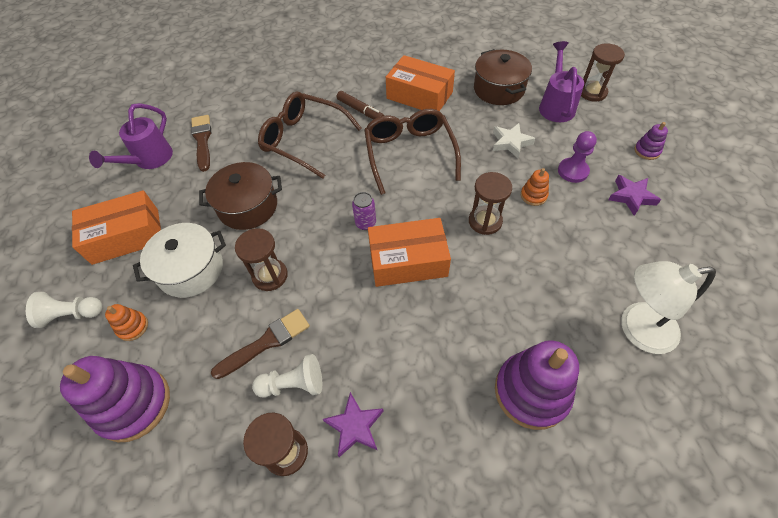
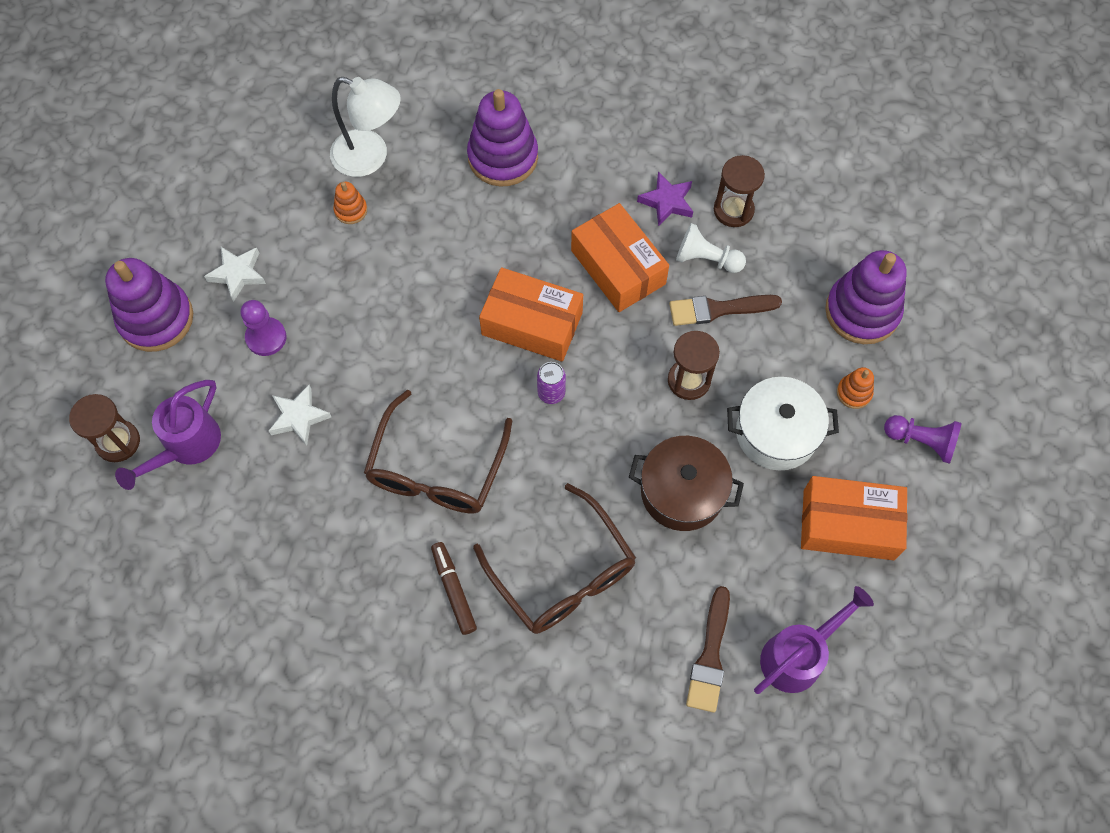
camera: 155 degrees left, 10 degrees up
(72, 314) = (921, 441): white pawn -> purple pawn
(419, 95) = (350, 573): orange box -> orange box (618, 267)
(485, 221) = (418, 327): brown hourglass -> none
(499, 89) = (232, 521): brown pot -> none
(533, 195) = (339, 330): orange stacking toy -> orange stacking toy (351, 210)
(631, 197) = (238, 274): purple star -> white star
(647, 151) = (156, 319): purple stacking toy -> purple stacking toy, size x2.18

